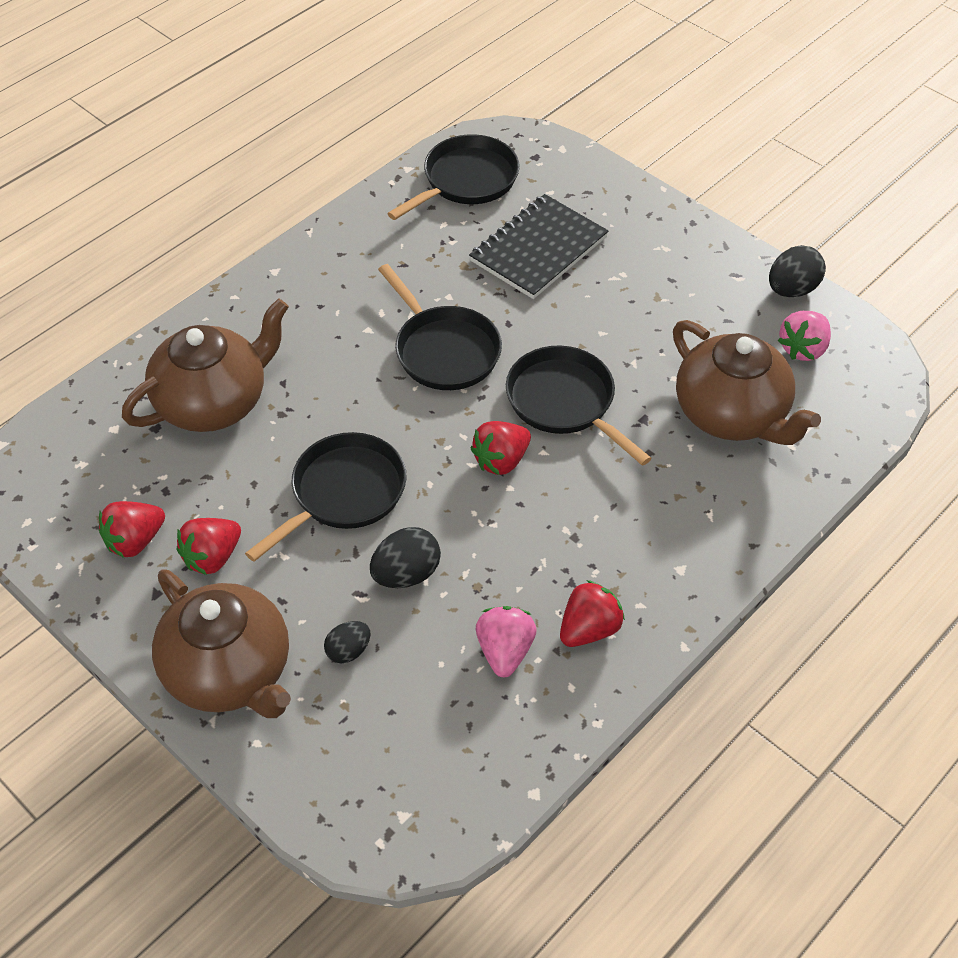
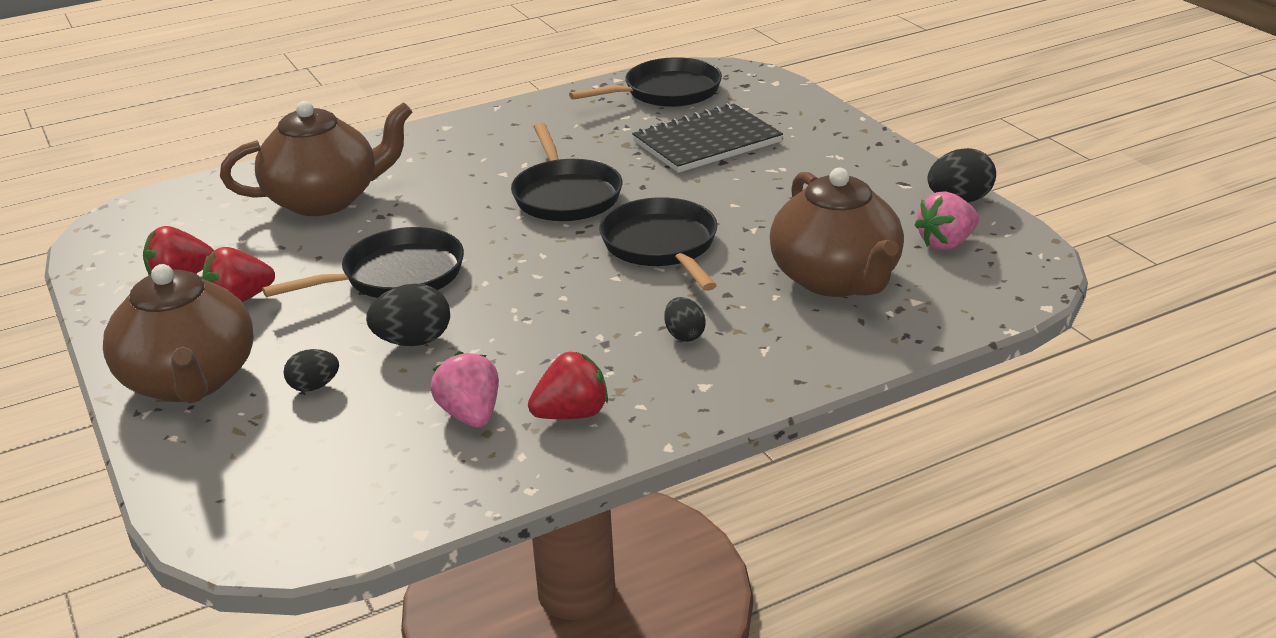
camera: 20 degrees right, 20 degrees down
(501, 460) = (568, 277): red strawberry -> none
(505, 651) = (470, 415): pink strawberry -> pink strawberry turned 45 degrees counterclockwise
(637, 512) = (684, 335): none -> black egg

